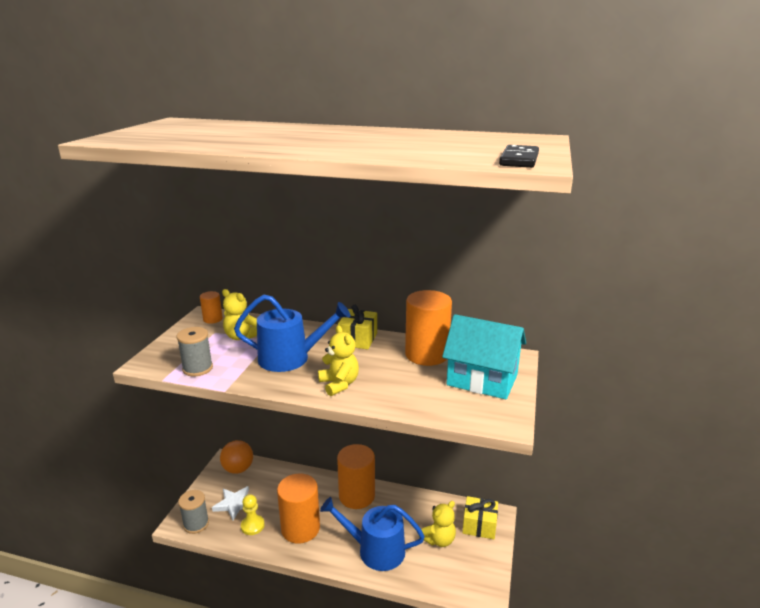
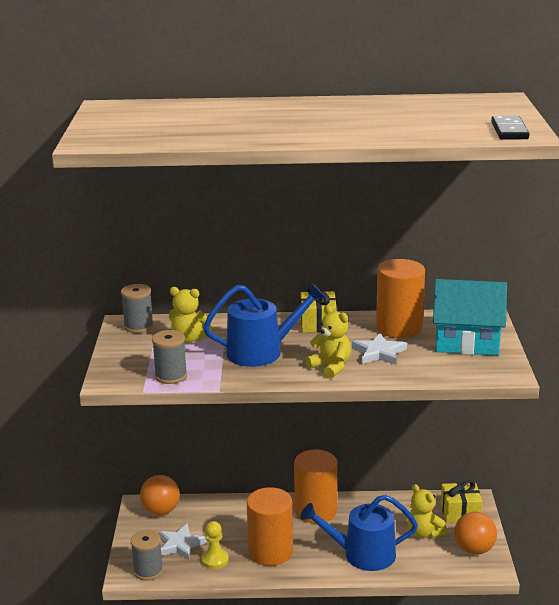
camera: 15 degrees left, 0 degrees up
(213, 319) = (138, 326): orange cylinder -> grey spool
(392, 377) = (379, 353): none -> white star
(439, 540) = (424, 533): yellow teddy bear -> yellow teddy bear turned 105 degrees clockwise
(477, 569) = (474, 549): none -> orange ball

